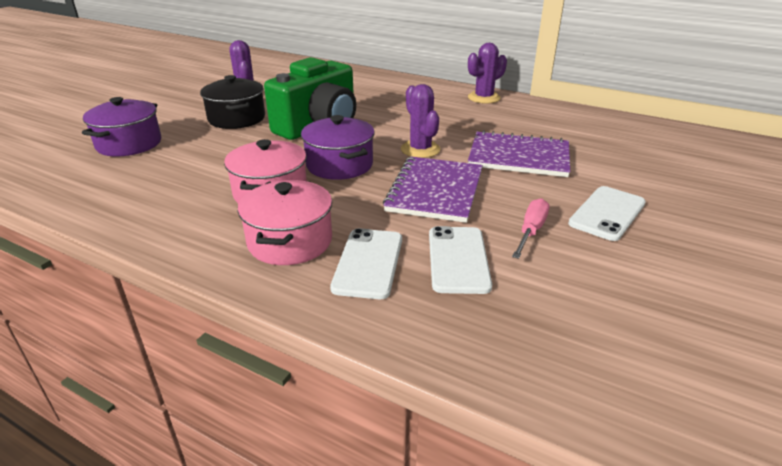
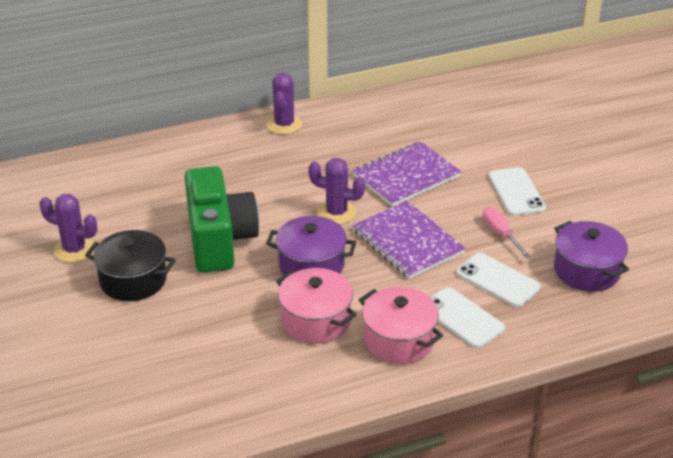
camera: 50 degrees left, 5 degrees up
(129, 144) = (105, 368): purple pot -> purple pot (586, 271)

